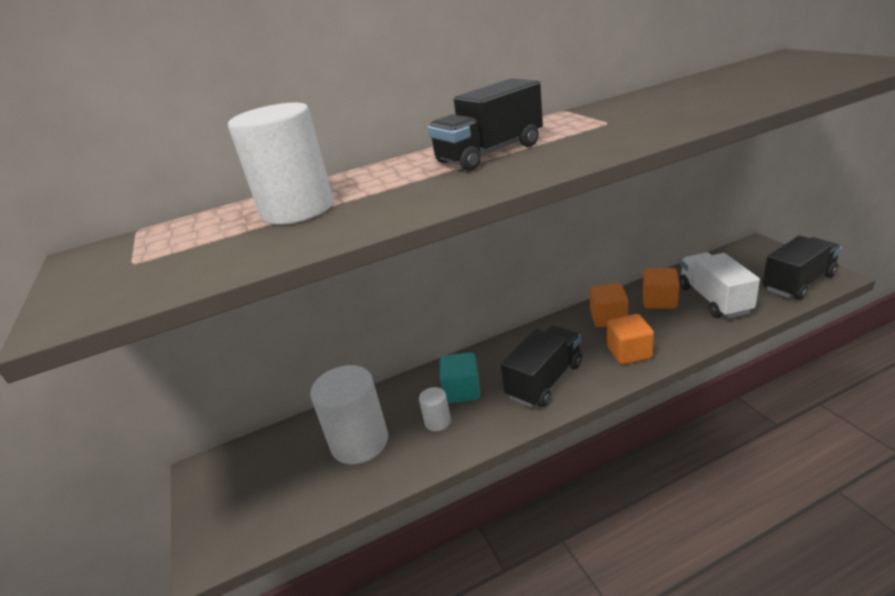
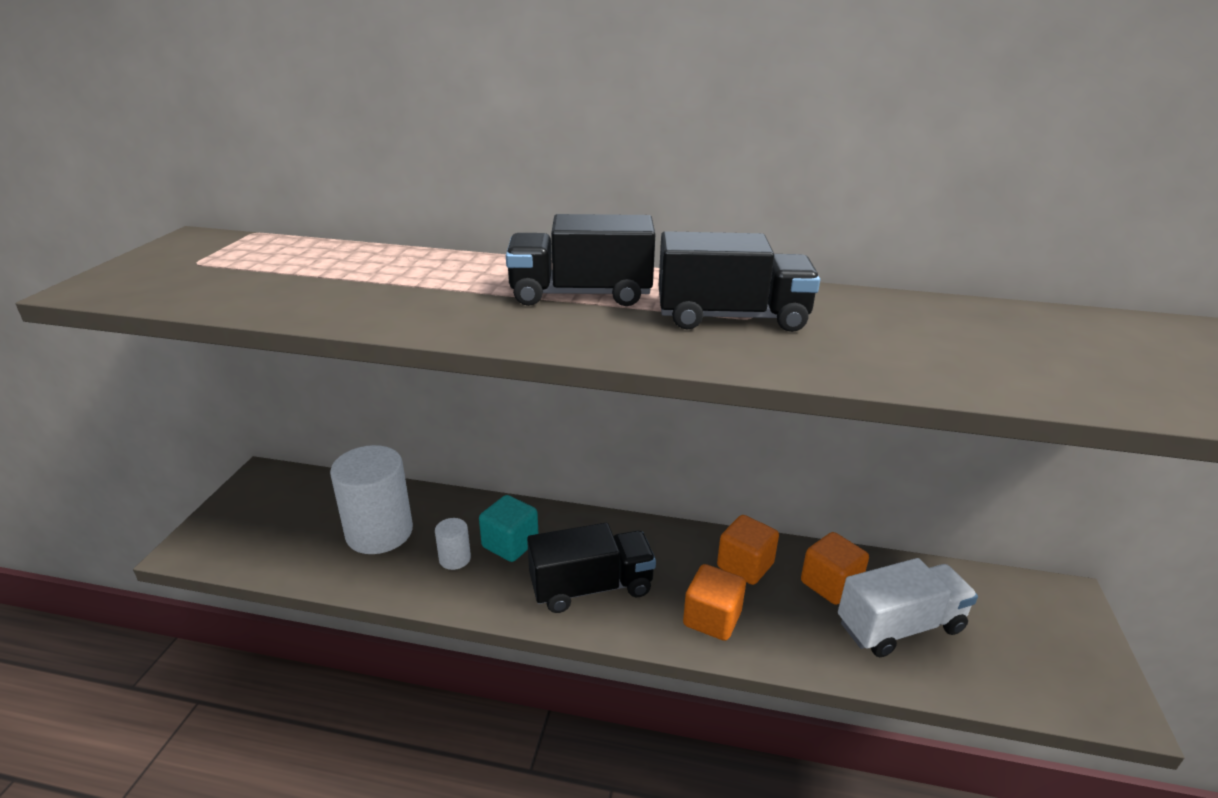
camera: 30 degrees right, 0 degrees up
(298, 210) = (353, 272): white cylinder -> none
(714, 299) = (900, 626): white truck -> white truck turned 45 degrees clockwise
(798, 283) = (1050, 682): black truck -> black truck (731, 317)

